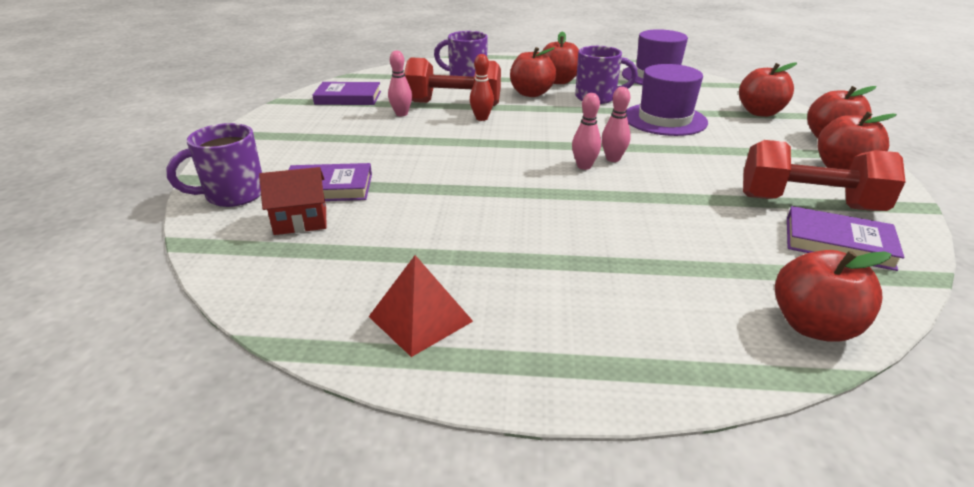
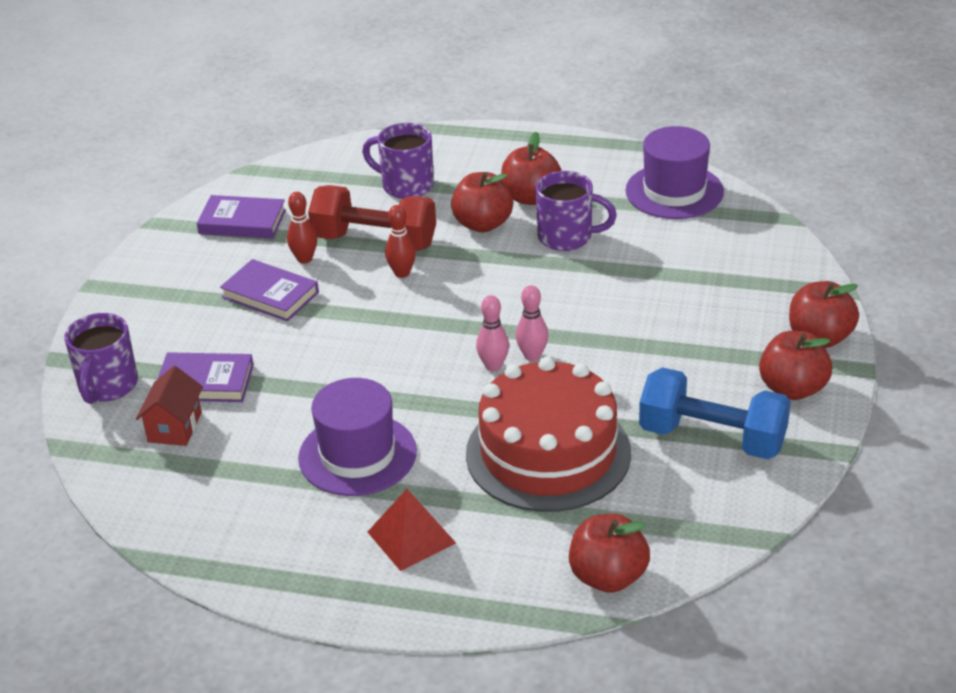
camera: 10 degrees right, 5 degrees up
(233, 195) = (107, 386): purple mug -> purple mug turned 60 degrees counterclockwise
(300, 221) = (175, 427): red house -> red house turned 75 degrees counterclockwise
(401, 114) = (304, 259): pink bowling pin -> red bowling pin
(420, 318) = (271, 543): red pyramid -> red pyramid (411, 537)
(664, 119) = (633, 288): purple hat -> purple hat (357, 455)
(671, 222) = (548, 453): none -> red cake
(760, 112) = (767, 280): red apple -> none
(808, 203) = (712, 438): red dumbbell -> blue dumbbell
(838, 243) = (702, 491): purple book -> purple book (270, 295)

